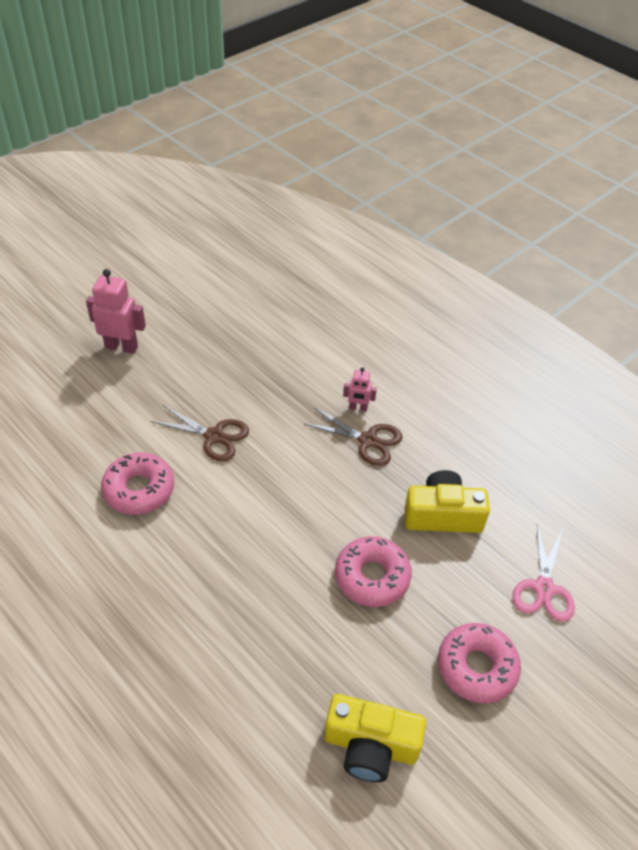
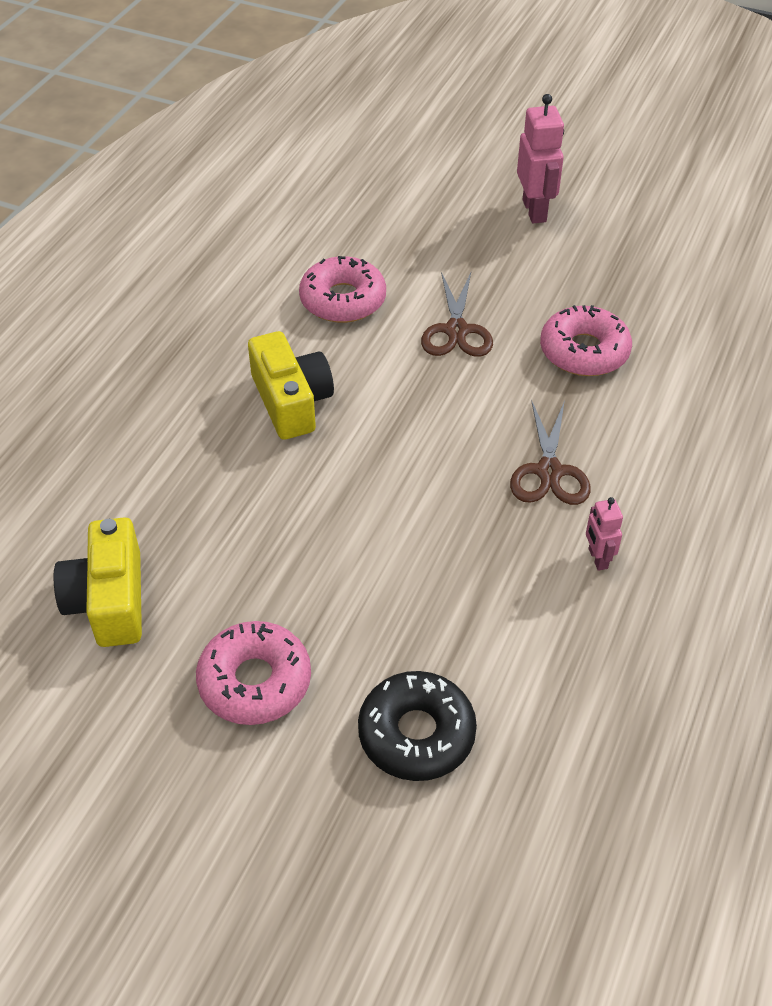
camera: 70 degrees right, 0 degrees up
(358, 408) = (598, 445): pink robot -> pink robot (597, 558)
(372, 577) = (335, 537): pink donut -> pink donut (584, 351)
(442, 515) = (474, 585): yellow camera -> yellow camera (291, 401)
(543, 588) = (416, 734): pink scissors -> black donut

